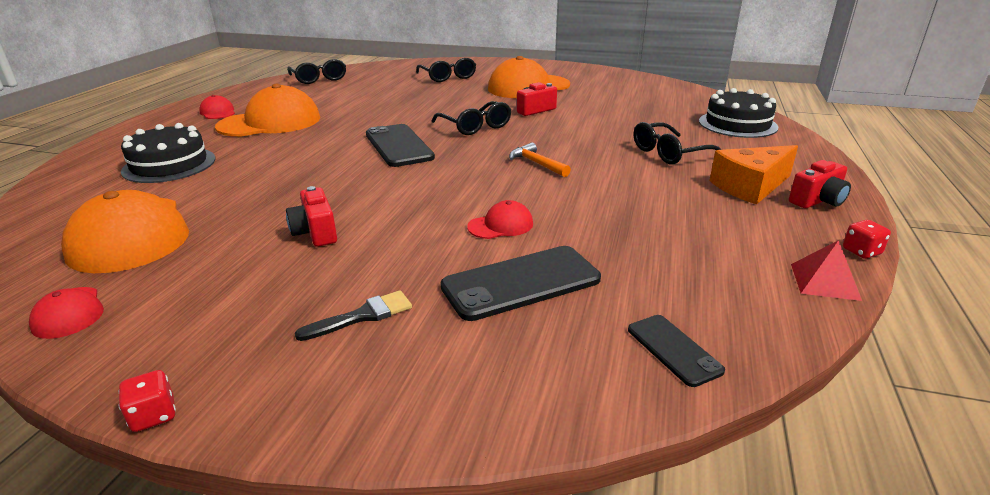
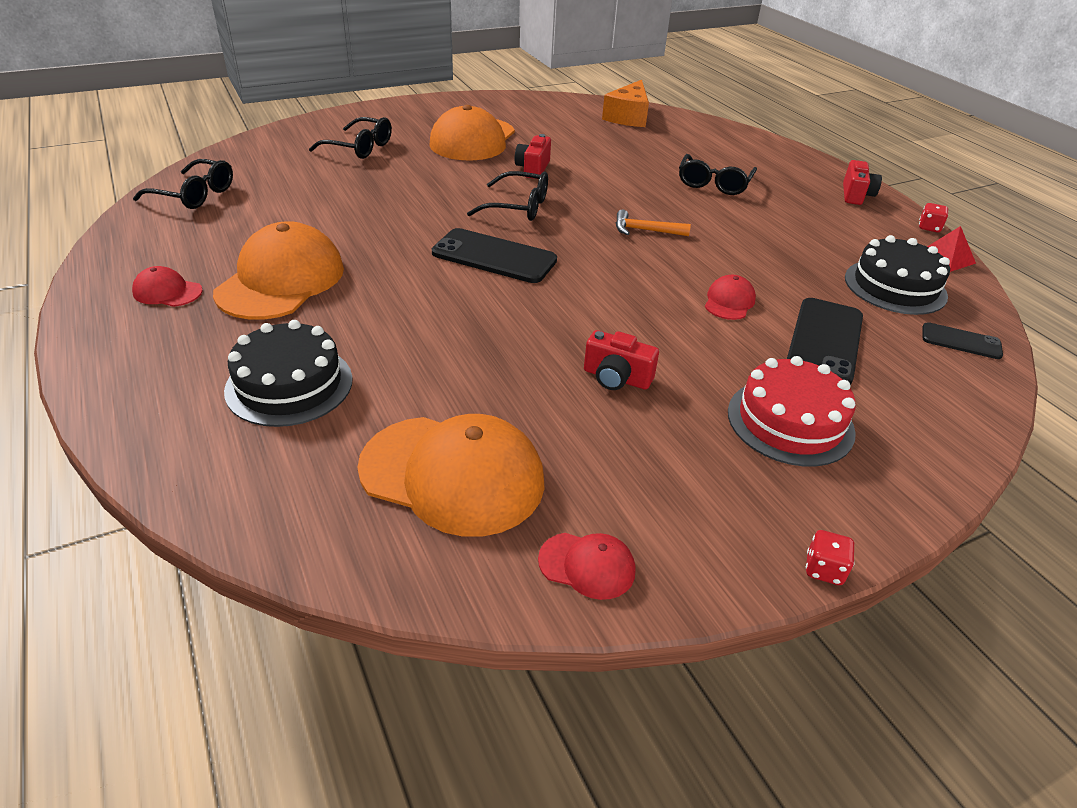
camera: 45 degrees left, 10 degrees up
(362, 316) = (790, 421): black brush -> red cake
(737, 124) = (708, 136): black cake -> black cake (895, 286)
(750, 186) = (807, 197): orange cheese -> orange cheese (628, 117)

